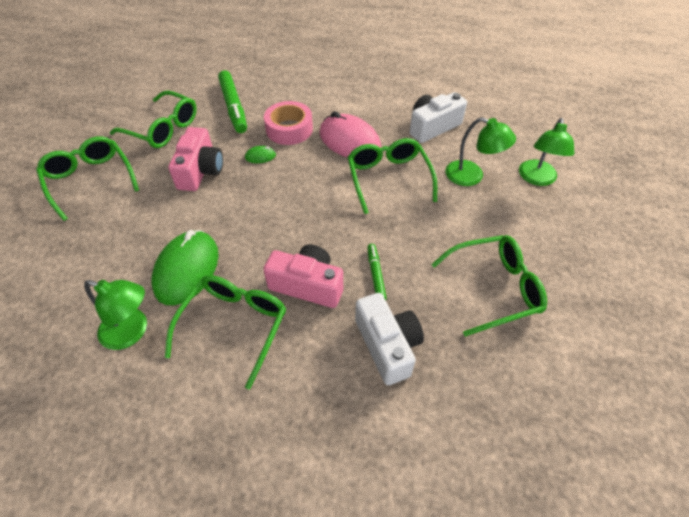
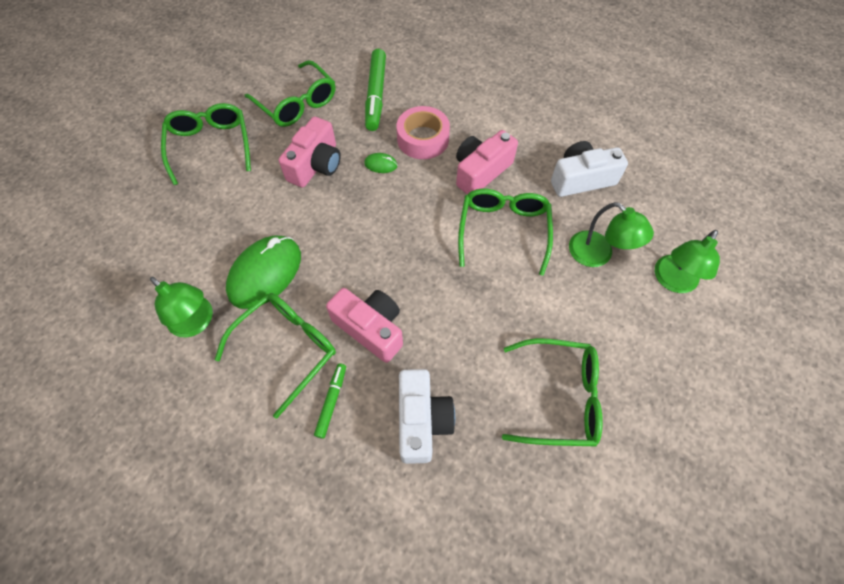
camera: 20 degrees right, 10 degrees up
(349, 141) = (481, 171): pink mouse -> pink camera
(376, 275) = (442, 340): green marker -> green marker (331, 401)

